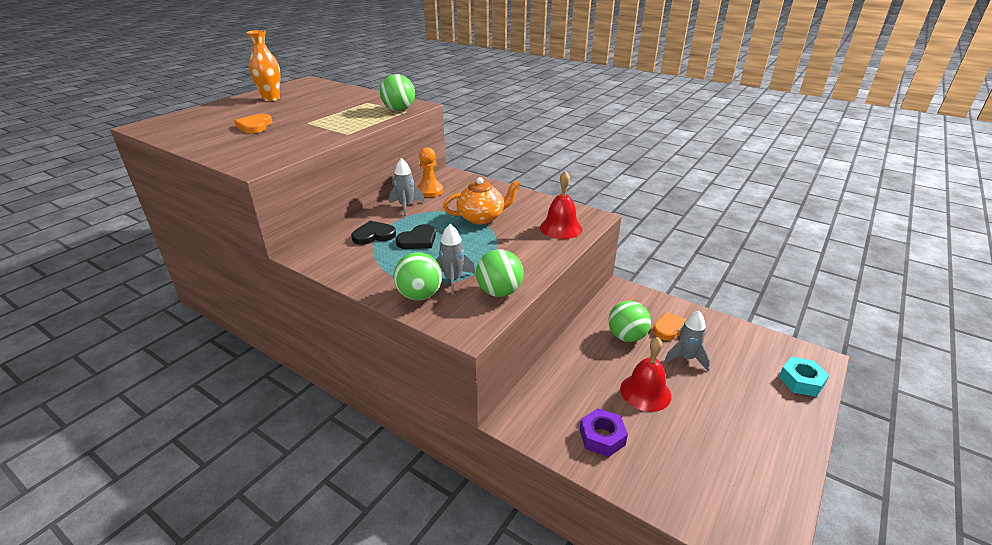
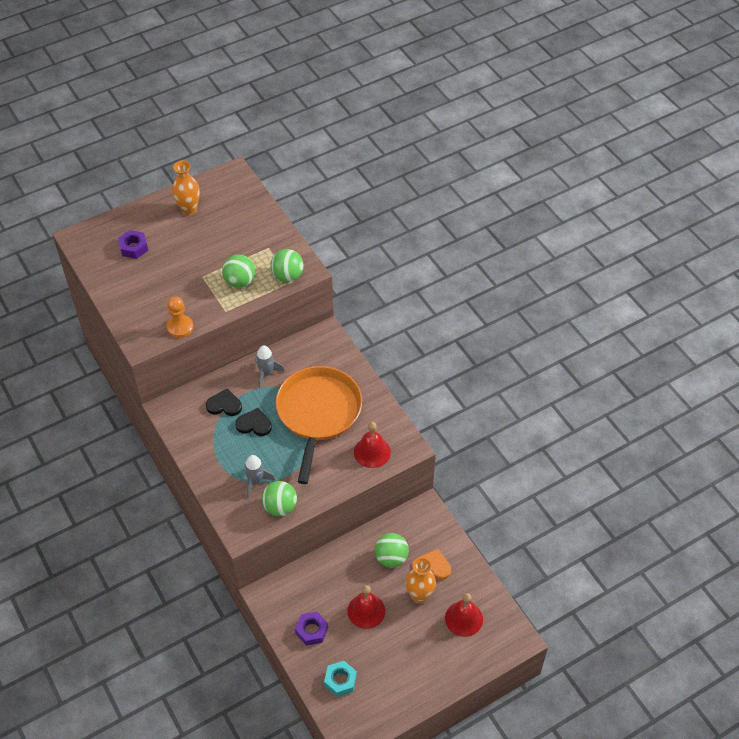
camera: 25 degrees right, 20 degrees up
(217, 121) = (133, 247): none -> purple nut
(255, 126) = (160, 269): orange heart -> none
(418, 240) = (254, 424): black heart -> black heart turned 150 degrees counterclockwise
(419, 295) = (226, 488): green ball -> green ball (240, 281)
(429, 191) = (297, 356): orange pawn -> orange pawn (180, 327)
(482, 217) = (318, 413): orange teapot -> orange pan
(686, 358) = (419, 596): grey rocket -> orange vase
(748, 361) = (464, 618): none -> red bell
(801, 381) = (485, 650): turquoise nut -> turquoise nut (340, 680)

